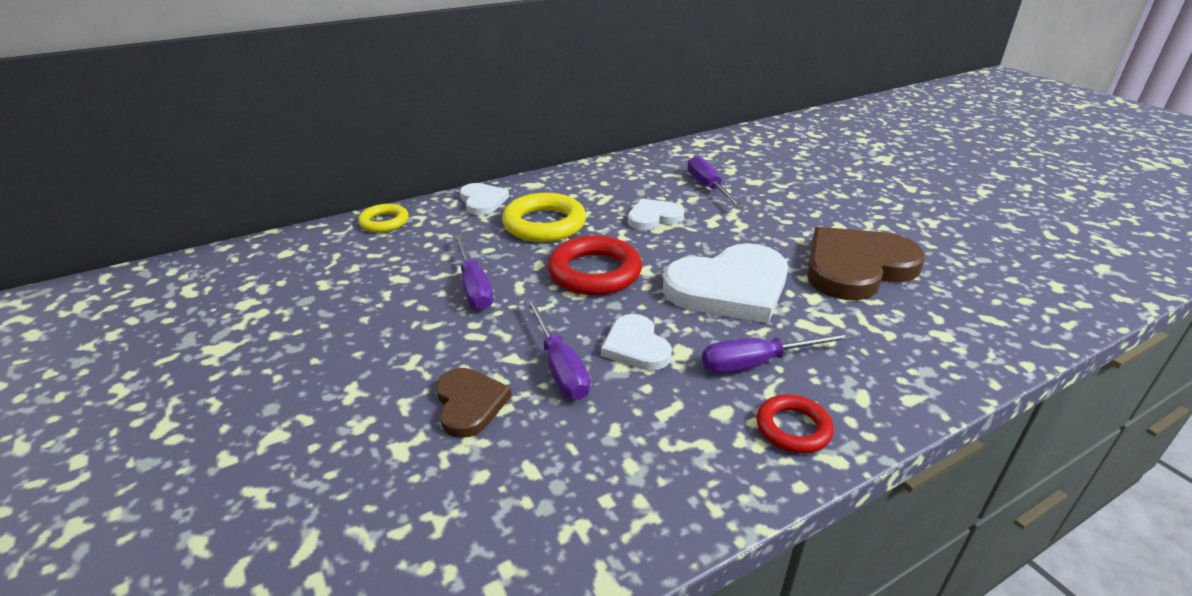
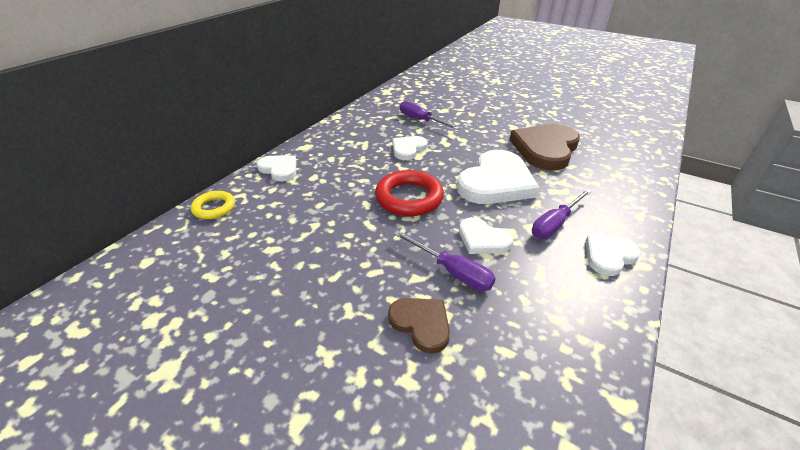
camera: 30 degrees left, 5 degrees up
(473, 286) = (337, 236): purple screwdriver -> none
(544, 224) = (342, 174): yellow ring -> none
(793, 428) = (609, 256): red ring -> white heart

